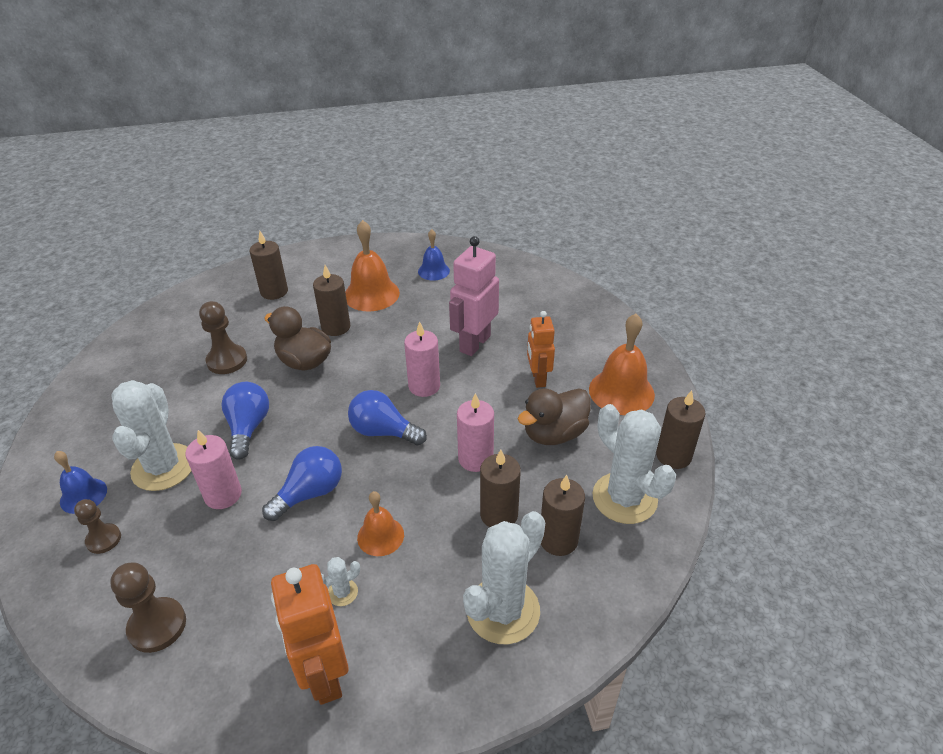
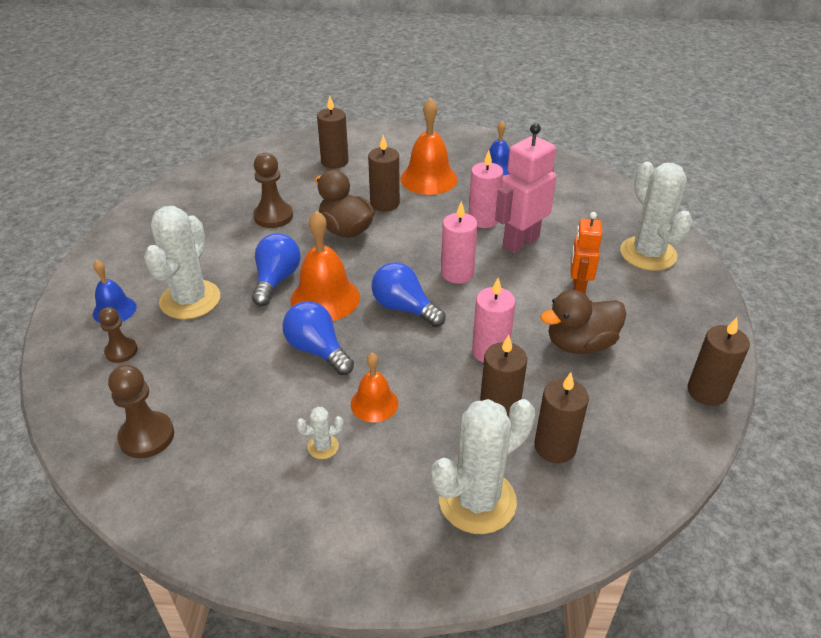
camera: 15 degrees right, 0 degrees up
(223, 495) = (236, 335): pink candle -> pink candle (483, 219)
(310, 493) = (317, 350): blue light bulb -> blue light bulb turned 105 degrees counterclockwise
(324, 675) = (284, 517): orange robot -> none
(621, 392) = (666, 317): orange bell -> orange bell (325, 298)
(624, 498) = (639, 422): white cactus -> white cactus (648, 254)

